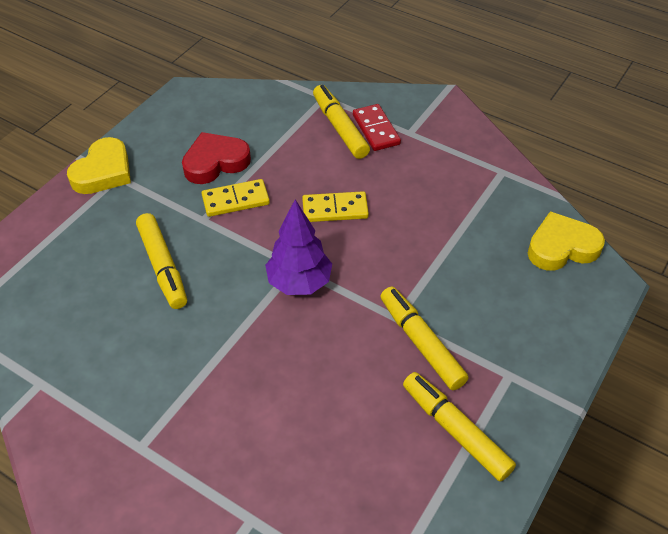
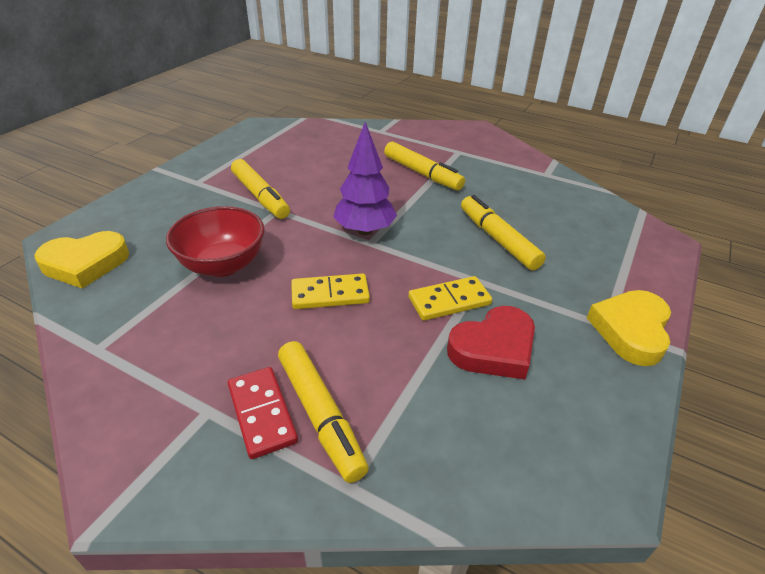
camera: 175 degrees right, 10 degrees down
(434, 242) = (223, 265): none -> red bowl
(456, 431) = (249, 158): yellow marker -> yellow marker (422, 173)

